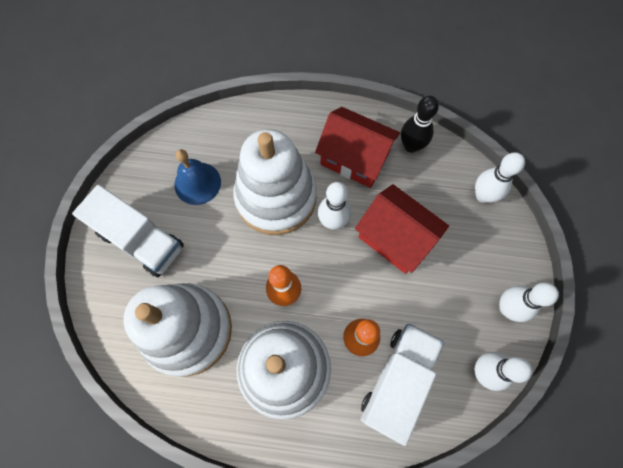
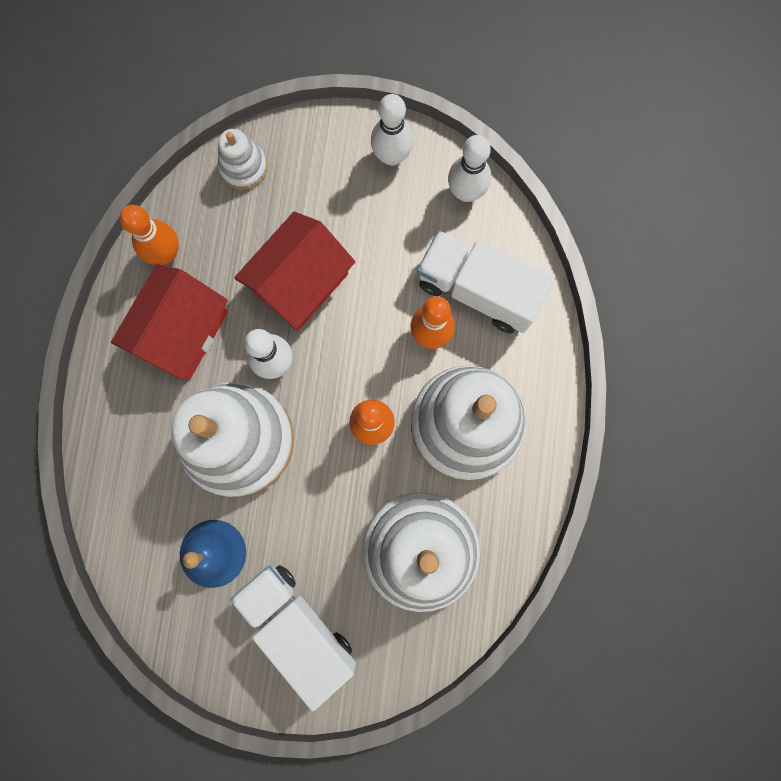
camera: 90 degrees left, 10 degrees up
(141, 240) = (297, 626): white truck -> white truck turned 75 degrees counterclockwise
(411, 146) = (166, 254): black bowling pin -> orange bowling pin
(483, 196) = (243, 167): white bowling pin -> white stacking toy

